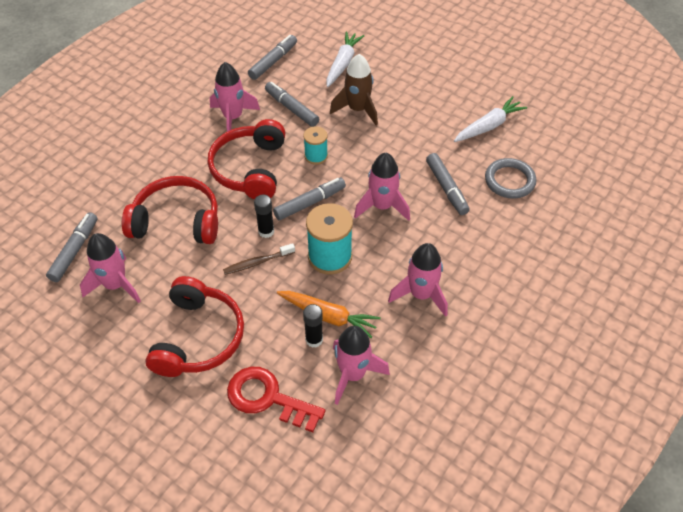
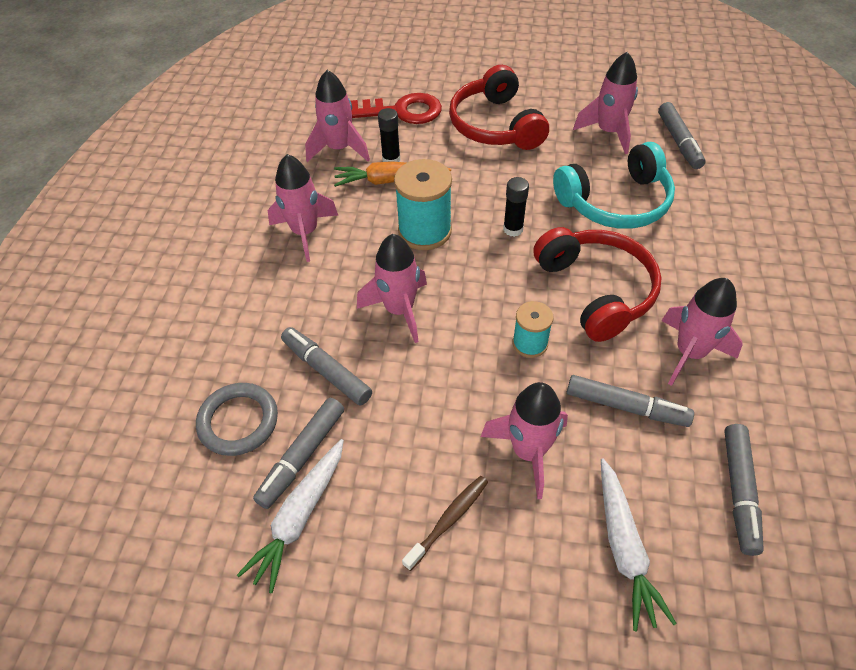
camera: 155 degrees right, 0 degrees up
(177, 221) = (615, 202): red headphones -> turquoise headphones
(257, 262) = (496, 197): brown toothbrush -> brown toothbrush (449, 520)
(309, 203) = (490, 278): grey marker -> grey marker (303, 456)
(357, 109) = (528, 451): brown rocket -> pink rocket

